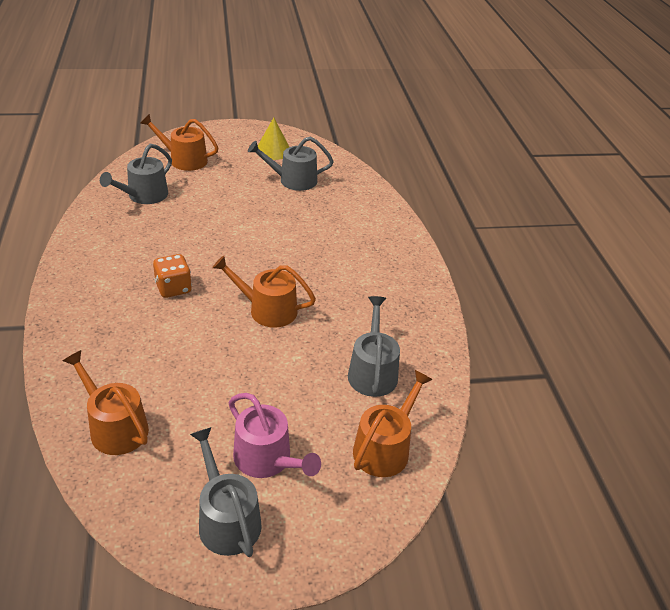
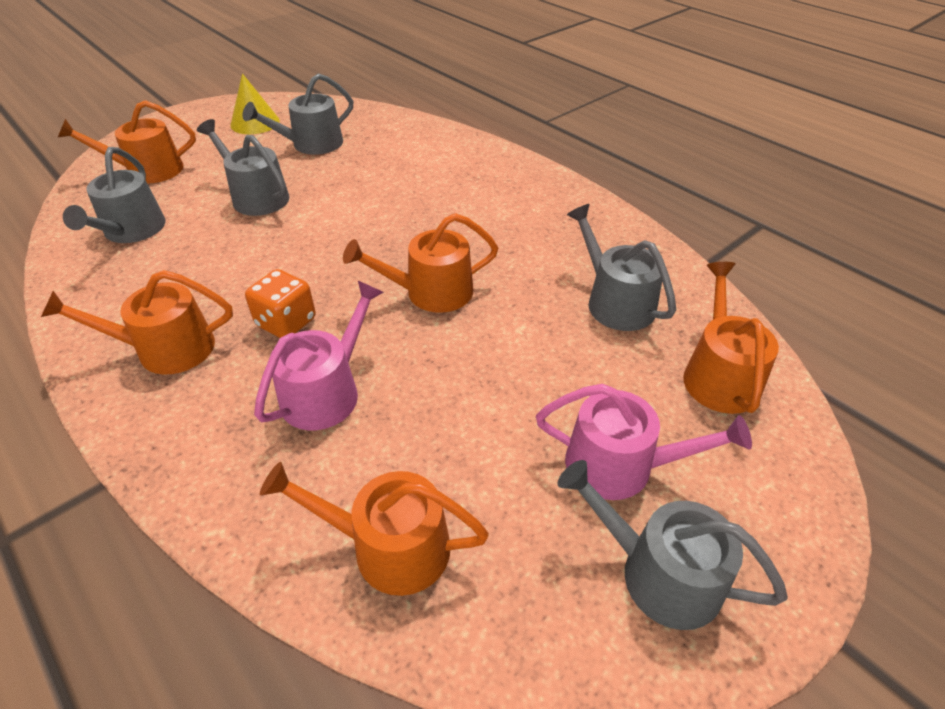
camera: 30 degrees left, 5 degrees up
(104, 273) = (166, 349): none -> orange watering can
(158, 336) = (326, 391): none -> pink watering can
(227, 203) = (256, 197): none -> grey watering can

